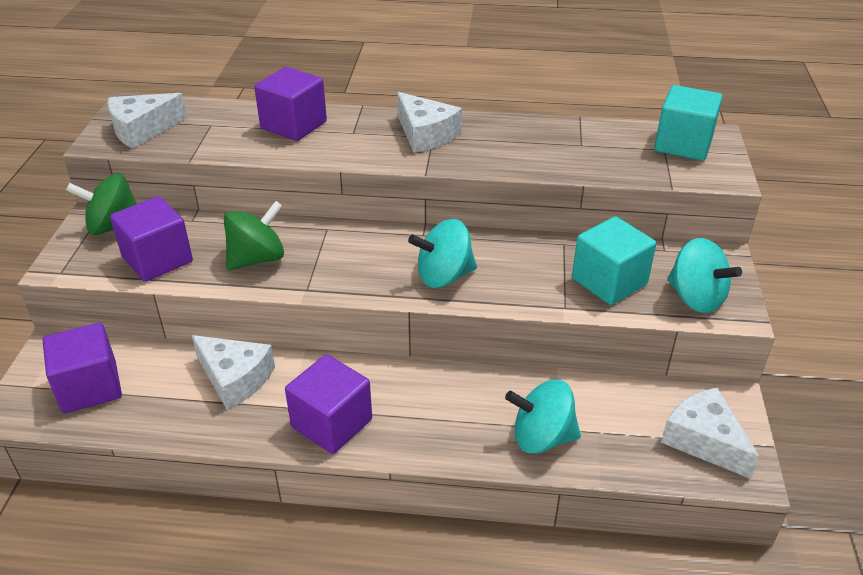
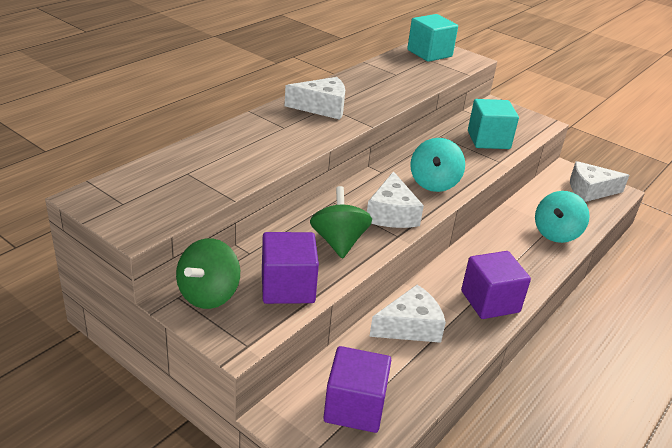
camera: 60 degrees left, 5 degrees down
(142, 130) = (147, 204): white cheese -> white cheese (392, 214)
(293, 125) = (241, 143): purple cube -> none
(695, 298) = (523, 126): turquoise spinning top -> none

